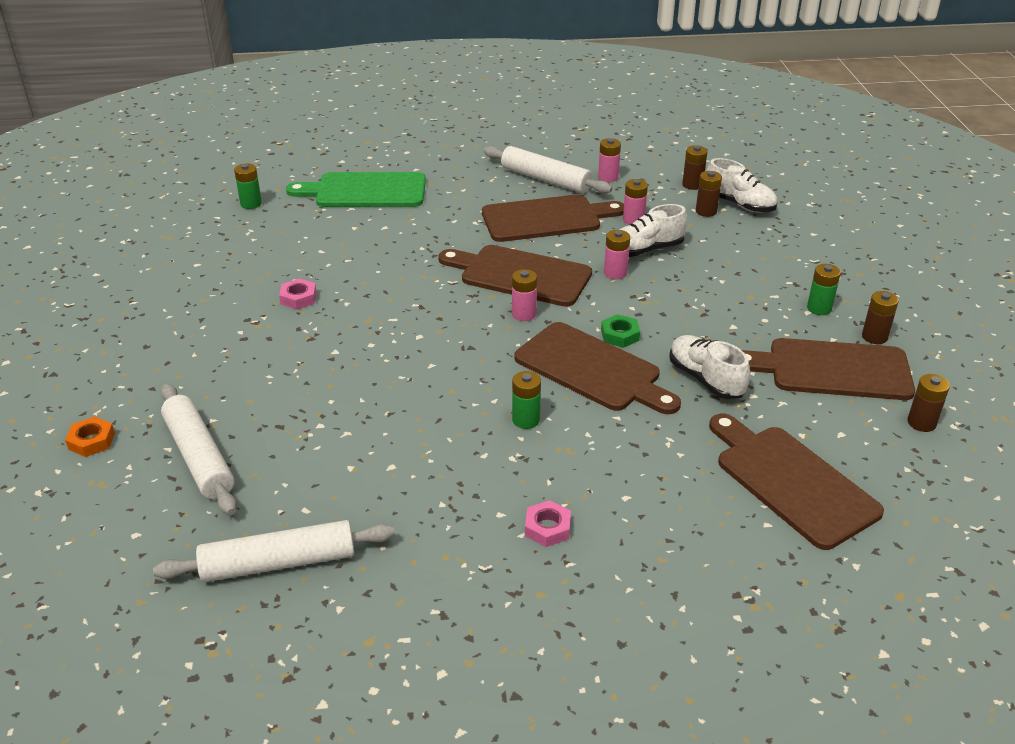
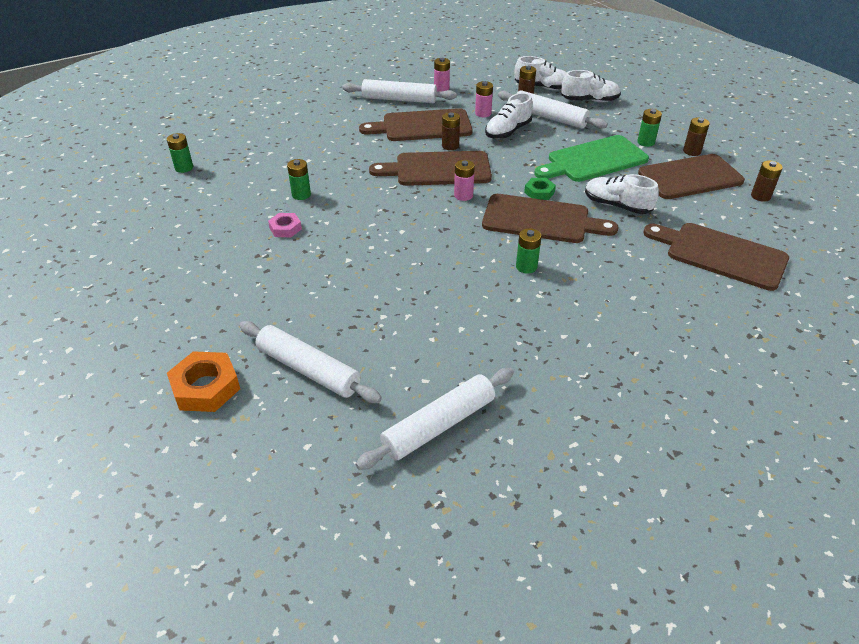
camera: 25 degrees left, 5 degrees up
(91, 441) = (205, 387): orange nut -> orange nut, size x1.70
(345, 265) = (301, 195): none -> green battery
(365, 191) = (271, 137): green cutting board -> green cutting board (594, 160)
(546, 218) = (422, 126): brown cutting board -> brown cutting board turned 150 degrees counterclockwise
(547, 528) = (602, 334): pink nut -> none
(615, 273) = (501, 152): pink battery -> none
(692, 185) = (502, 81): brown battery -> brown battery (450, 146)
(715, 245) = (549, 117): none -> white rolling pin
(789, 235) = (589, 100): none -> white shoe

